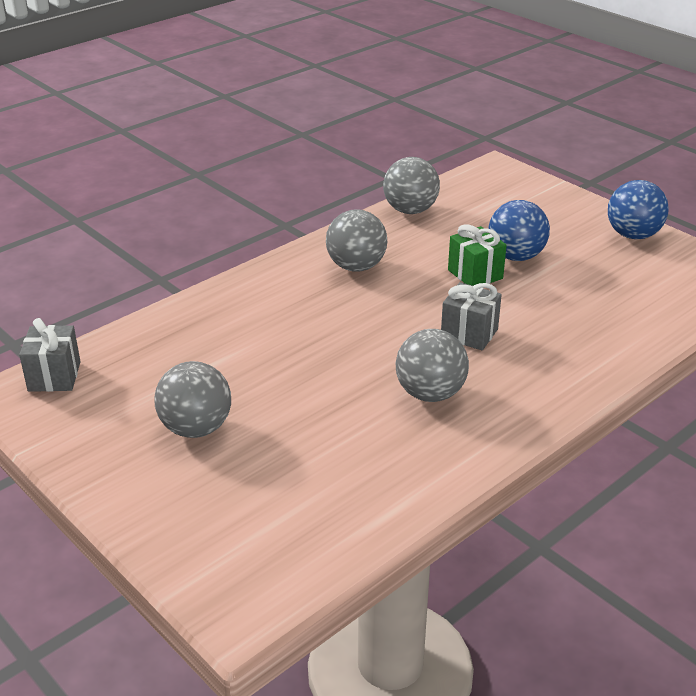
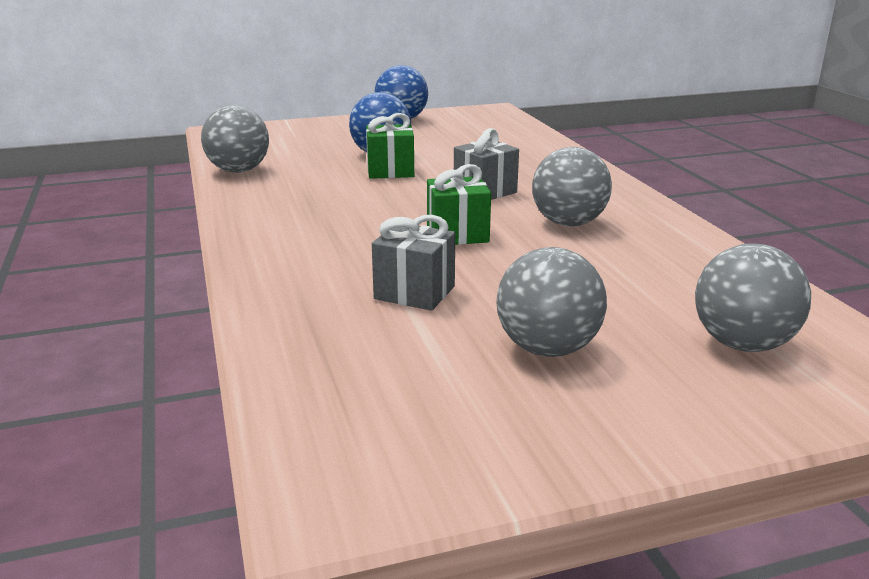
camera: 65 degrees left, 10 degrees down
(54, 376) = (323, 445): grey gift -> grey gift (414, 293)
(356, 266) = (308, 210): grey ball -> grey ball (742, 344)
(360, 345) = (457, 234): none -> green gift

